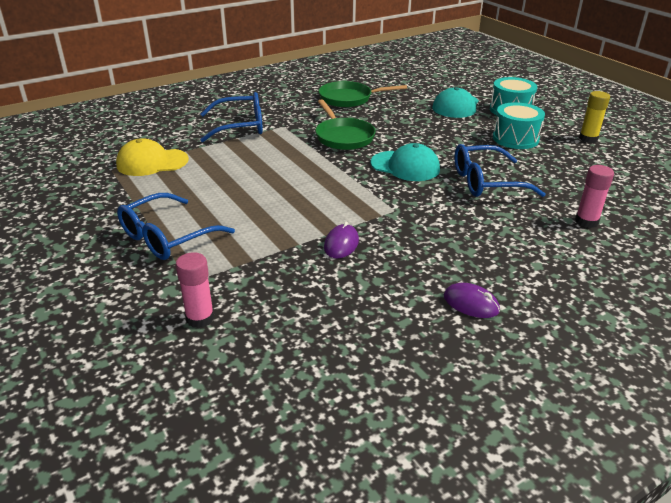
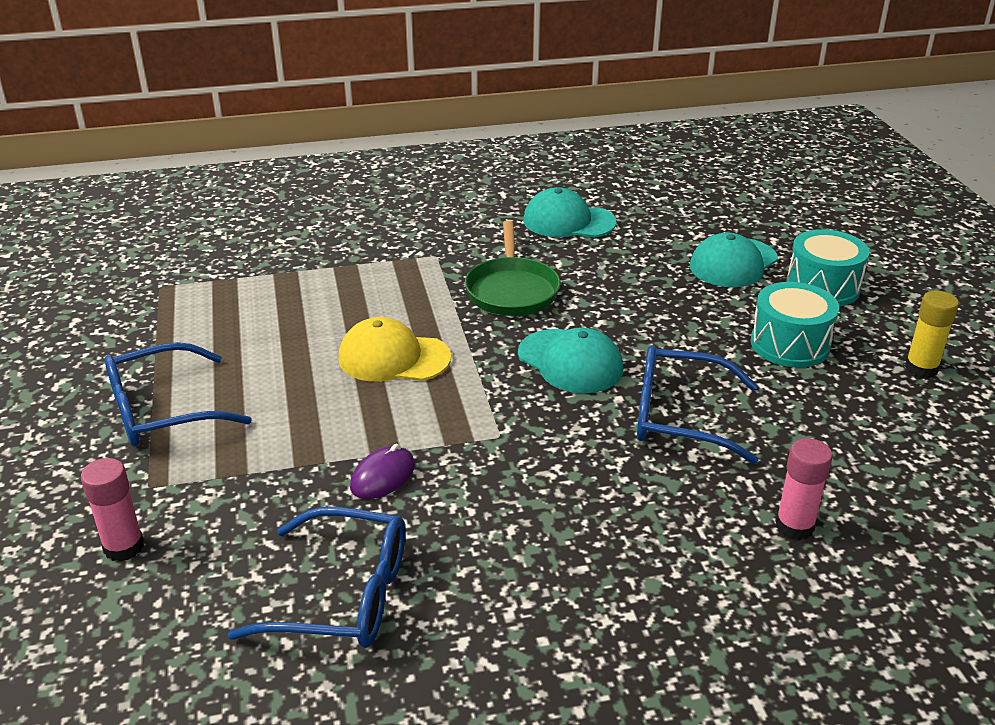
camera: 20 degrees right, 0 degrees up
(152, 162) = (217, 285): yellow cap -> yellow cap (393, 358)
(240, 126) = (374, 245): blue glasses -> blue glasses (343, 595)
(349, 99) = (568, 221): green pan -> turquoise cap
(471, 303) = (500, 623): purple mouse -> none

